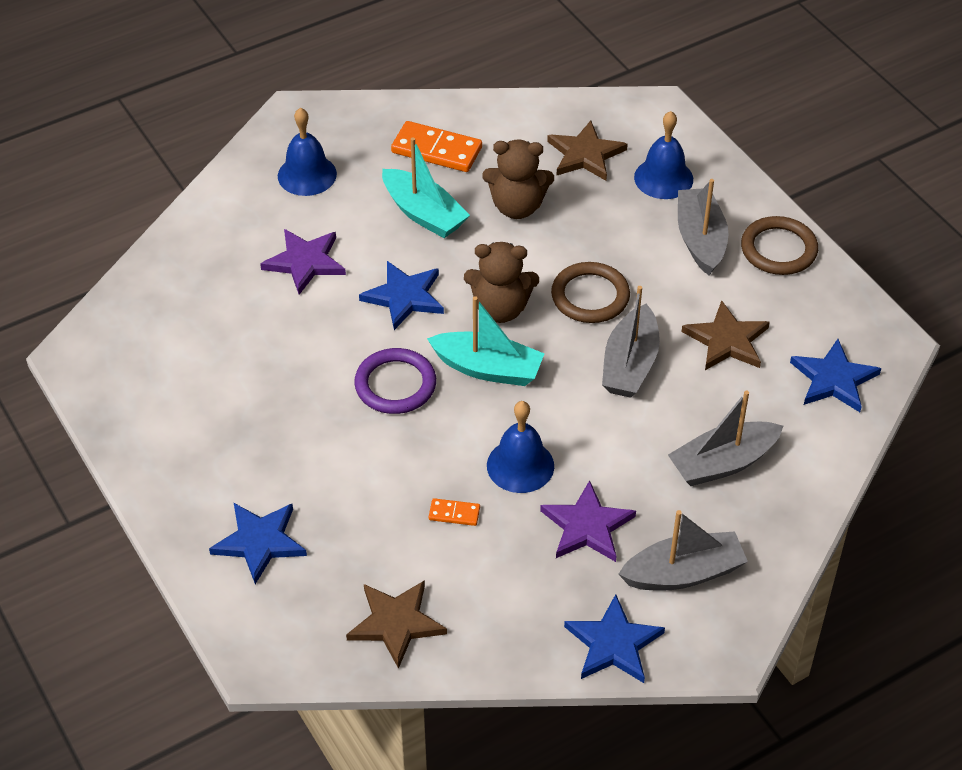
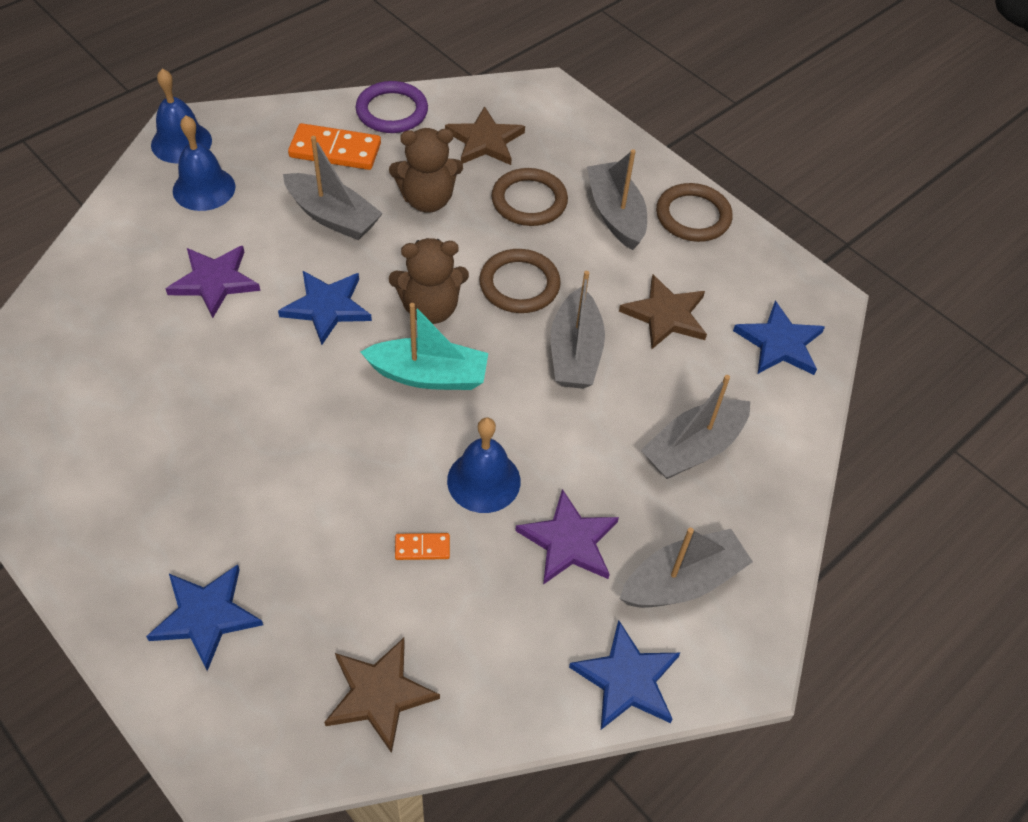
camera: 15 degrees left, 5 degrees up
(395, 384) = (333, 406): purple ring -> purple ring (392, 111)
(424, 213) = (333, 217): turquoise boat -> grey boat
(617, 218) = (529, 201): none -> brown ring
(663, 178) = (566, 157): blue bell -> blue bell (181, 142)

